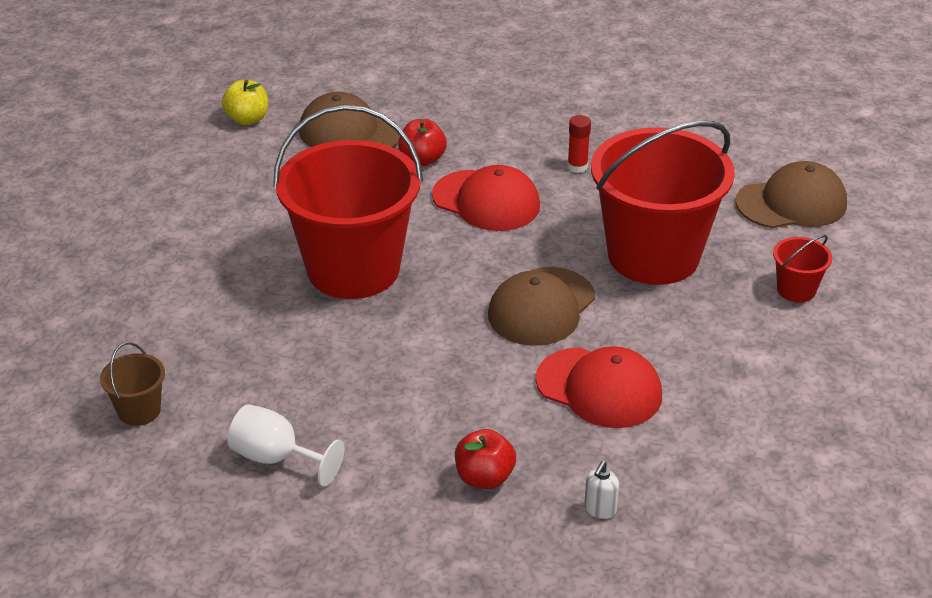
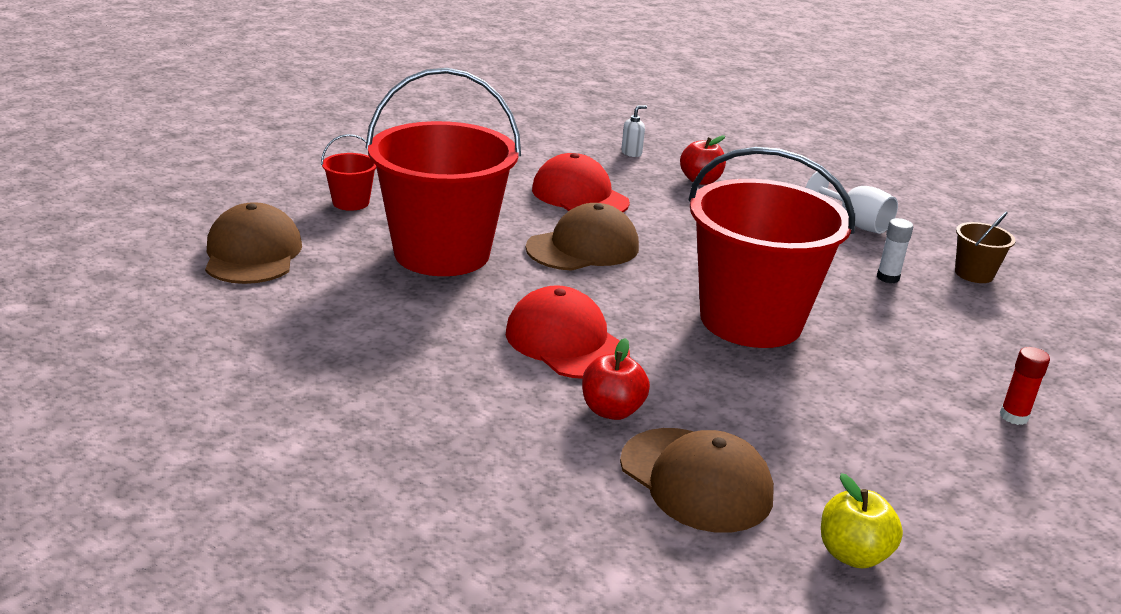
camera: 160 degrees left, 10 degrees down
(233, 370) = (888, 278): none -> white glue stick
(577, 167) = (428, 347): red glue stick -> red glue stick (1013, 416)
(791, 203) = (253, 253): brown cap -> brown cap turned 75 degrees clockwise

